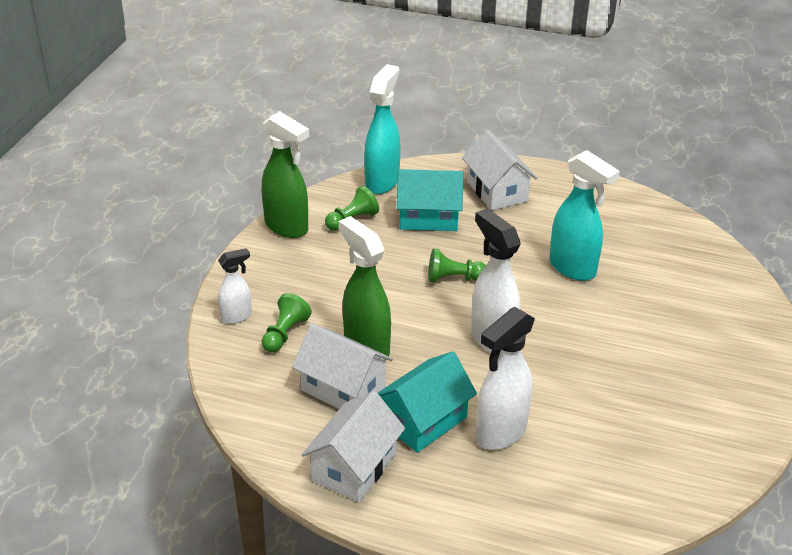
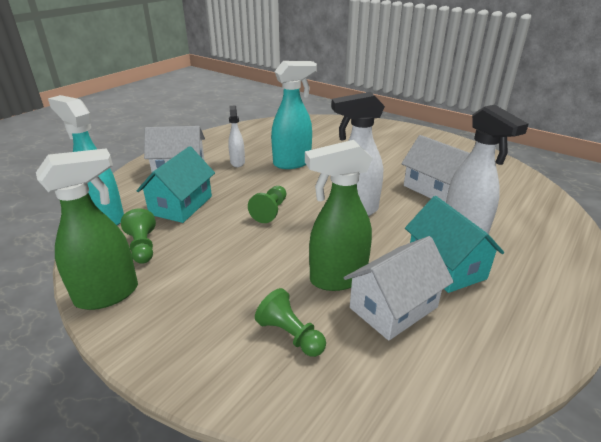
camera: 70 degrees left, 5 degrees down
(237, 316) = (236, 374): white spray bottle -> white spray bottle (237, 162)
(354, 467) = (508, 324): white house -> white house (434, 189)

